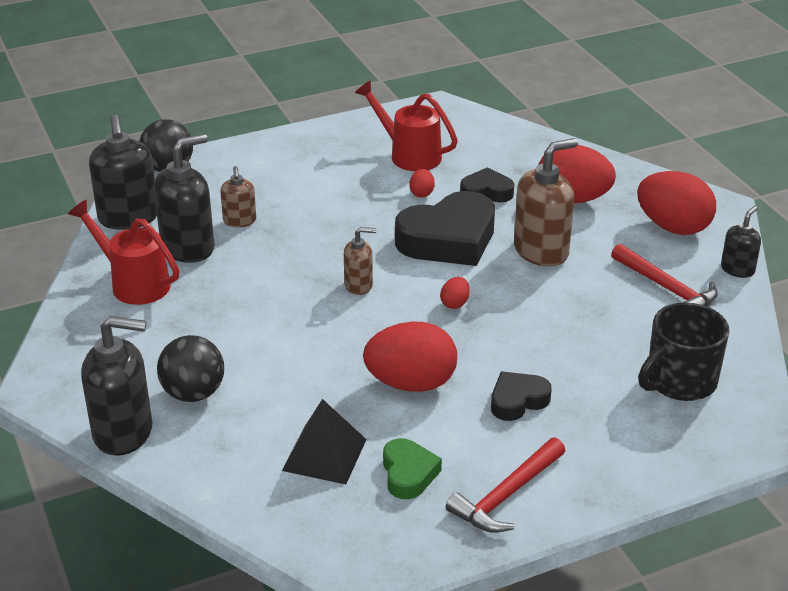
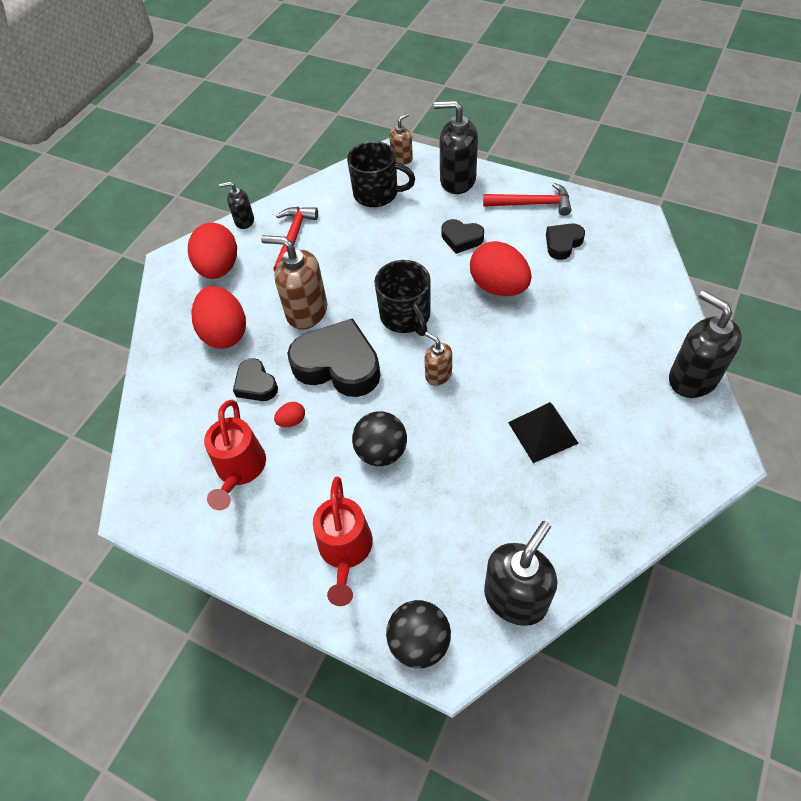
camera: 125 degrees left, 20 degrees up
(134, 283) = (579, 508): red watering can -> red watering can (345, 551)
(188, 247) = (504, 513): black soap dispenser -> black soap dispenser (457, 180)
(193, 393) = (625, 374): black ball -> black ball (381, 451)
(239, 221) = (439, 509): brown soap dispenser -> brown soap dispenser (402, 158)
(324, 455) = (592, 282): black pyramid -> black pyramid (543, 432)
(408, 473) = (563, 243): green heart -> black heart
(455, 303) = (406, 316): red egg -> black mug

